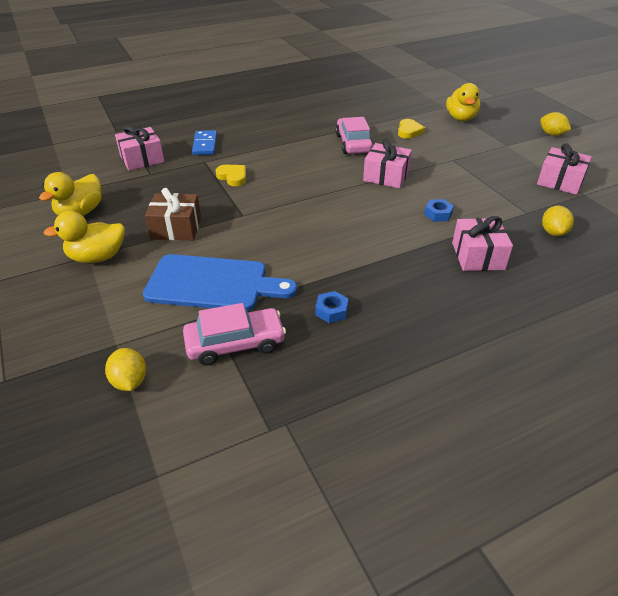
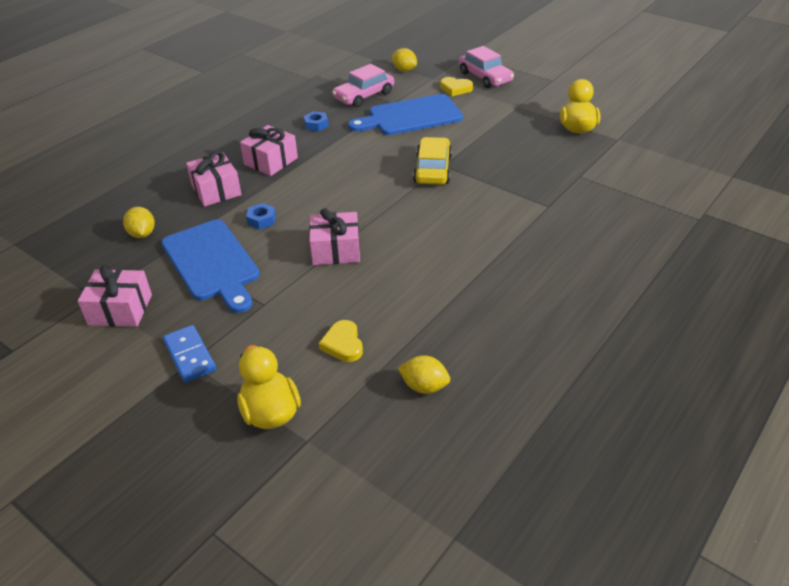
camera: 155 degrees right, 0 degrees up
(97, 257) = (511, 108): yellow duck -> none
(142, 159) = (613, 188): pink gift -> pink gift (271, 161)
(176, 228) = (484, 140): brown gift -> none
(205, 145) = (578, 228): blue domino -> blue domino (189, 356)
(233, 177) = (496, 197): yellow heart -> yellow heart (455, 88)
(256, 214) = (433, 169): none -> yellow car
(353, 143) = (406, 290): pink car -> pink car (485, 77)
(487, 193) = (212, 263): none -> blue cutting board
(551, 134) = (111, 419): yellow lemon -> yellow lemon (424, 386)

